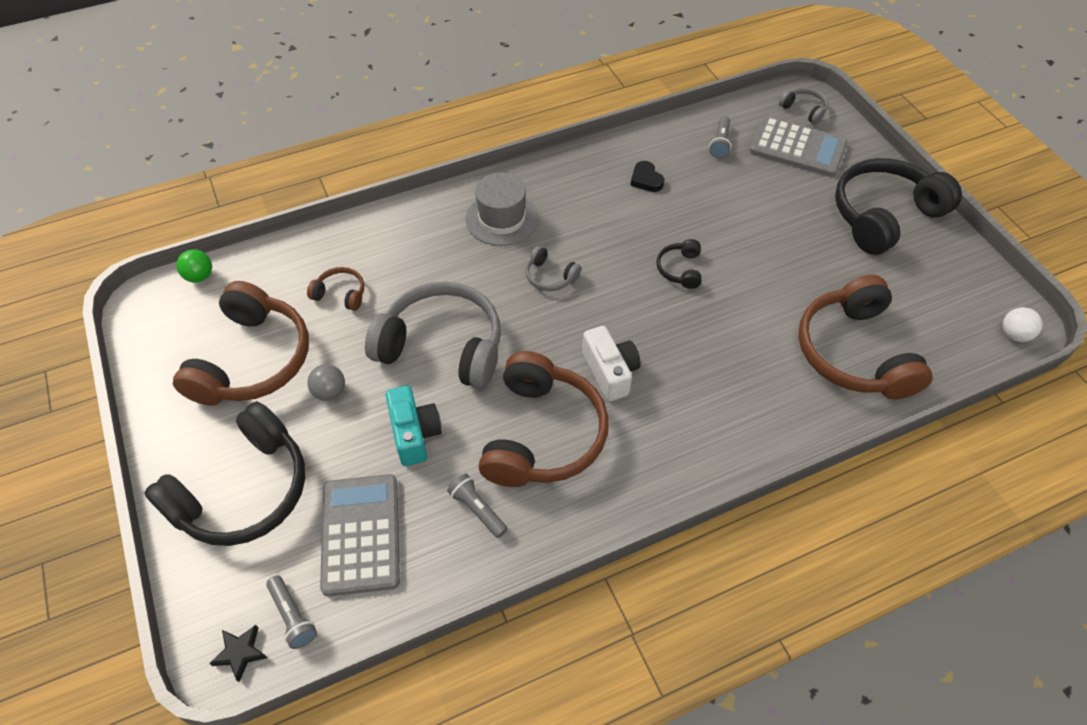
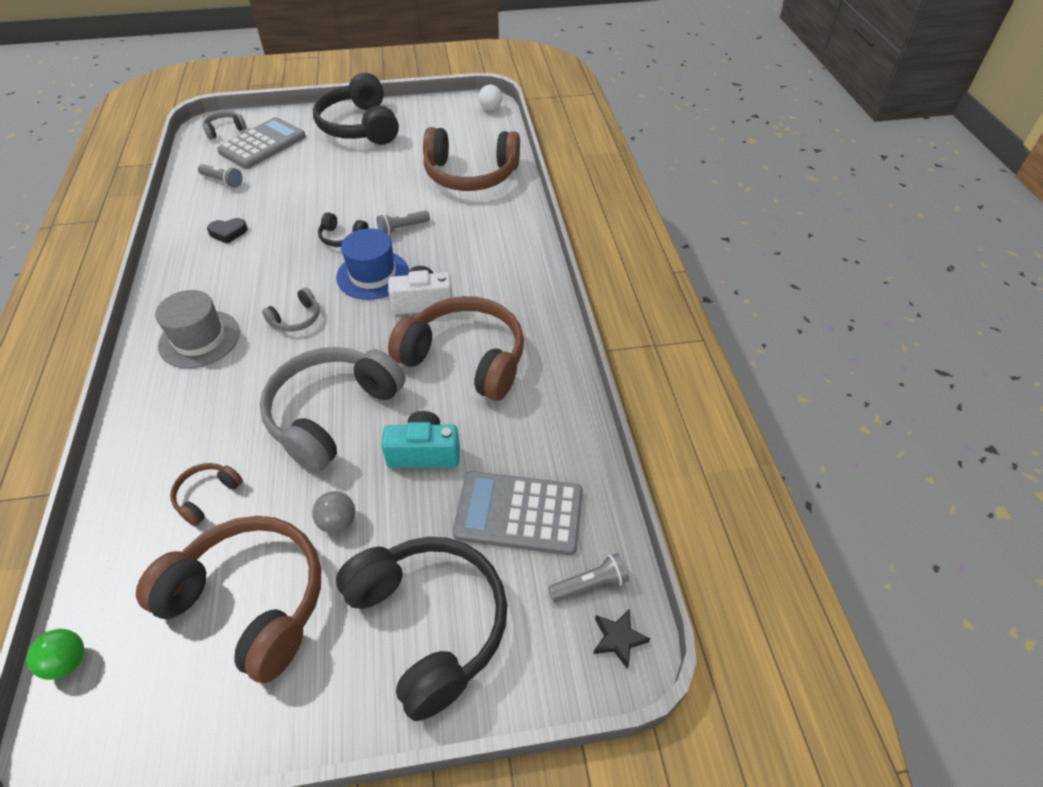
camera: 75 degrees left, 5 degrees down
(477, 509) = (522, 417): grey flashlight -> grey flashlight (402, 228)
(634, 315) = (373, 275): none -> blue hat

